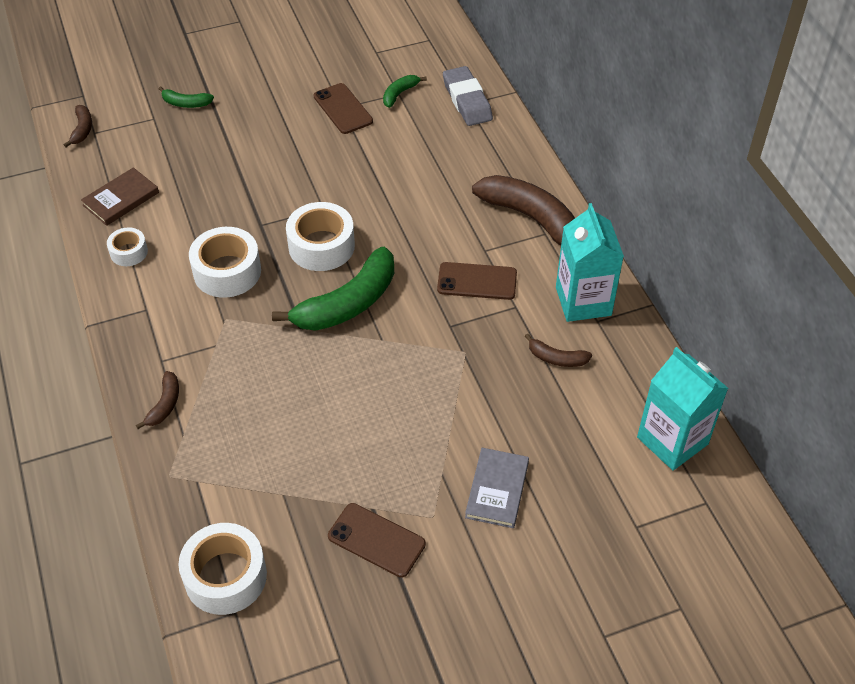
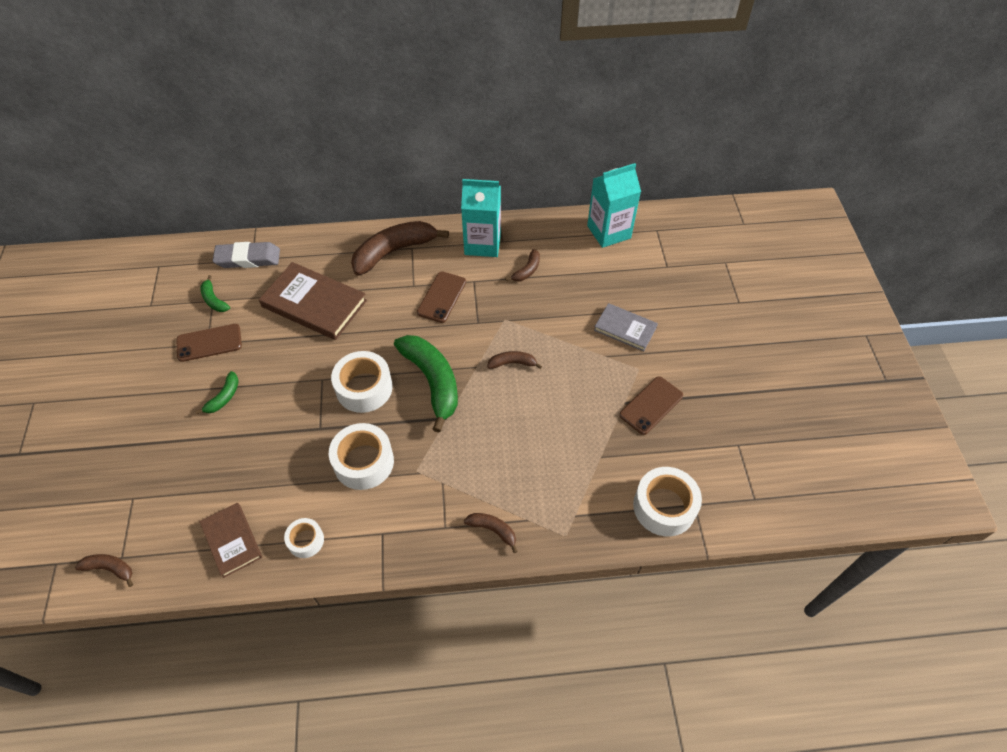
camera: 75 degrees left, 5 degrees up
(186, 103) = (127, 466): green banana -> green banana (224, 397)
(398, 374) = (512, 363): none -> brown banana
(424, 172) = (314, 303): none -> brown book

